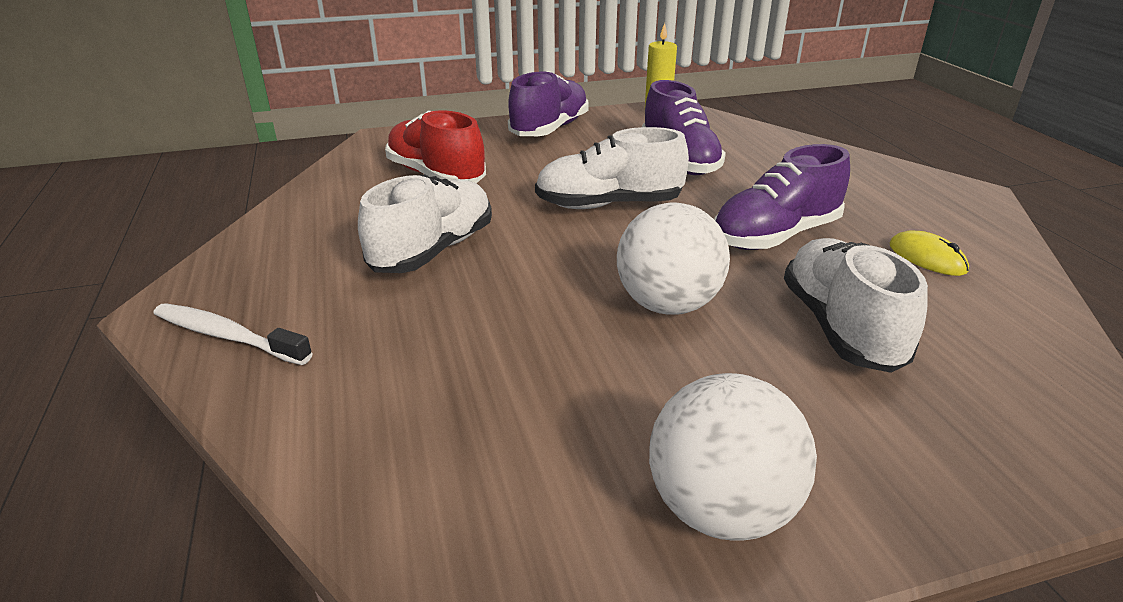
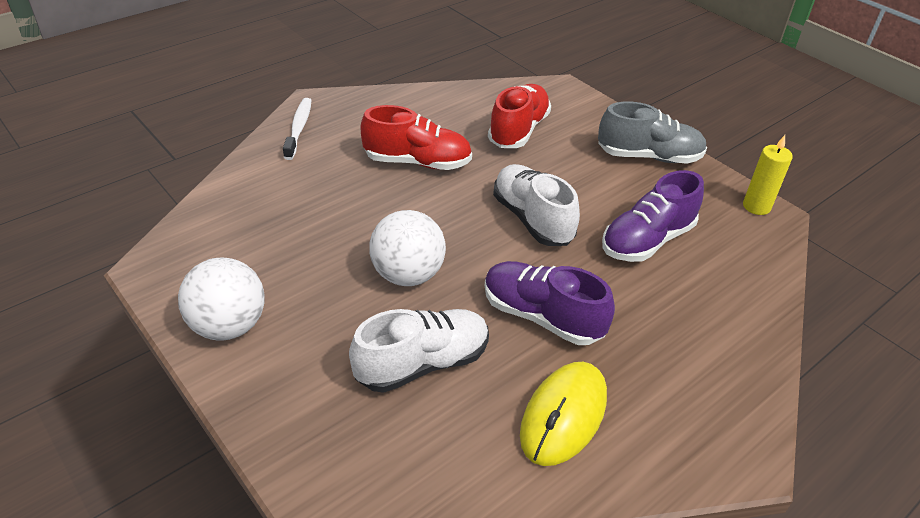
camera: 65 degrees right, 10 degrees up
(433, 250) = (417, 162): white shoe -> red shoe
(549, 129) = (649, 156): purple shoe -> grey shoe
(927, 258) = (563, 415): yellow mouse -> yellow mouse, size x1.82

